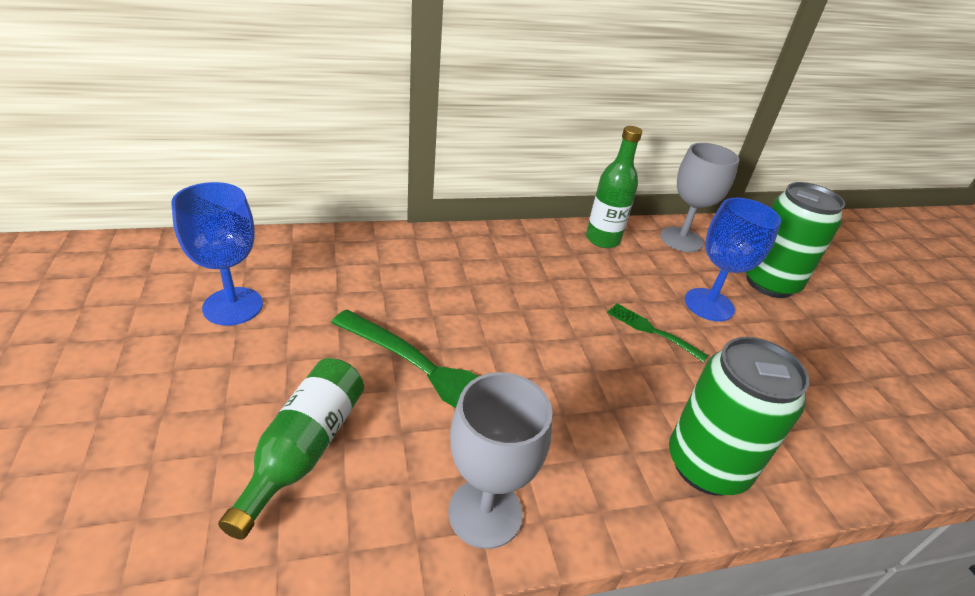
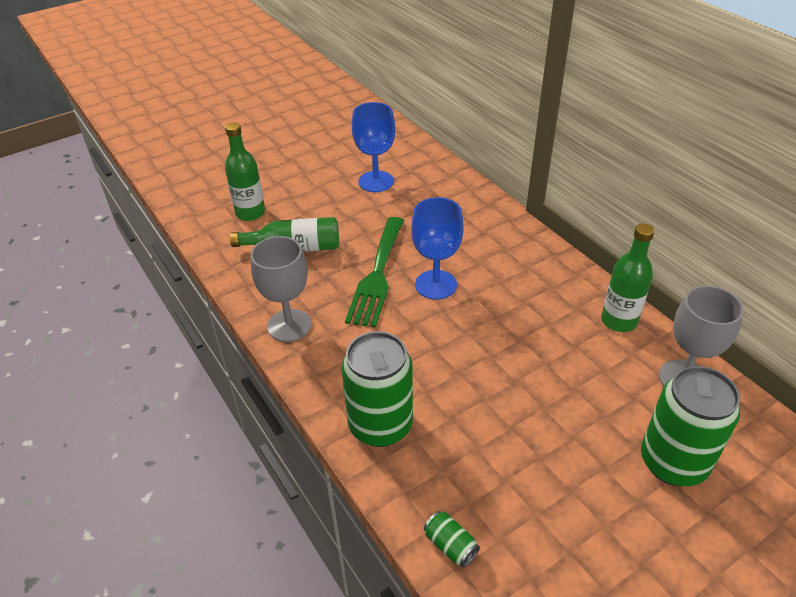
camera: 75 degrees right, 5 degrees up
(145, 486) = (250, 213): none -> green bottle
(651, 330) = (510, 374): green fork -> none
(709, 305) = (583, 412): blue goblet -> blue goblet (436, 285)
(875, 462) = (450, 545): none -> green can

